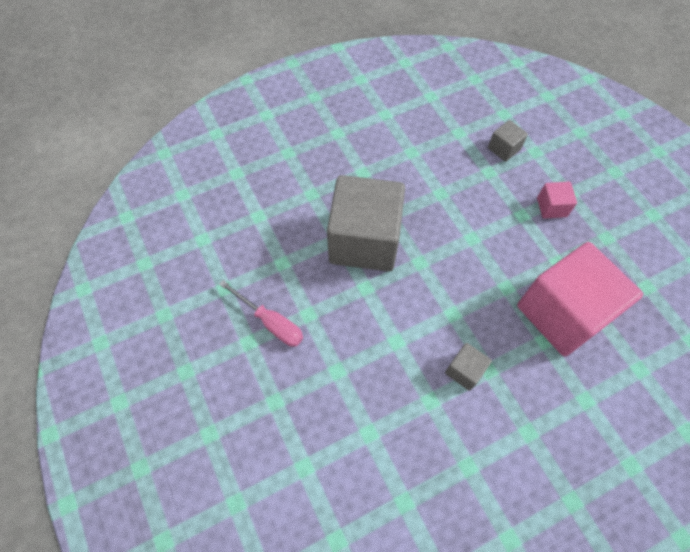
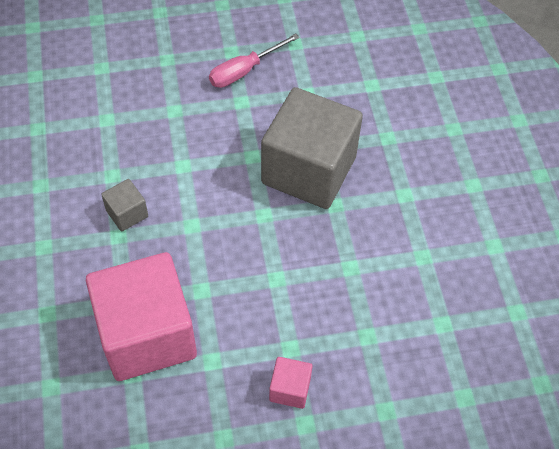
camera: 105 degrees right, 5 degrees down
(504, 149) = (400, 369): grey cube -> none

